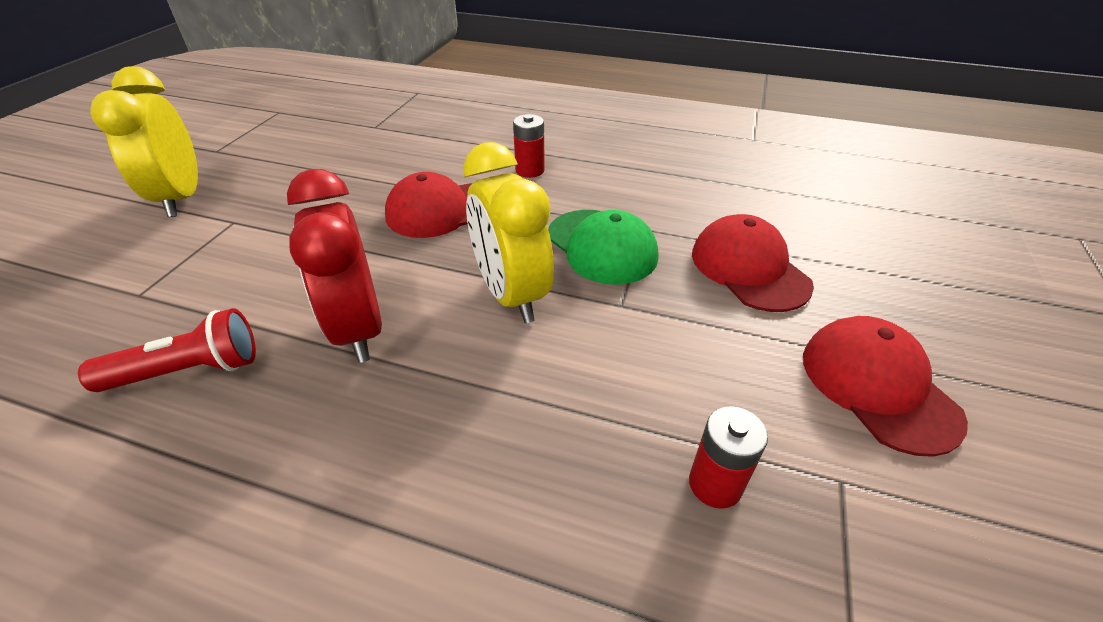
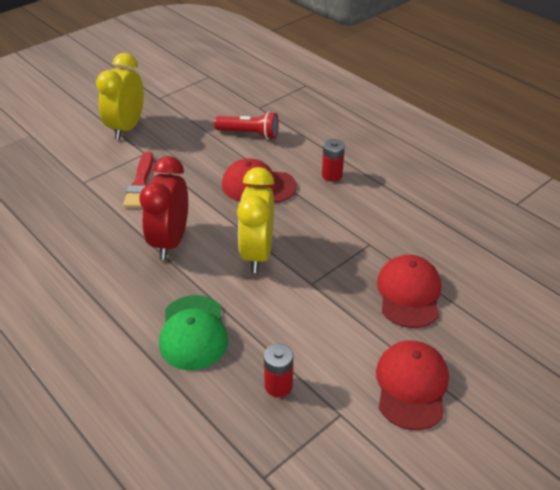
camera: 30 degrees right, 0 degrees up
(189, 371) = (88, 232): red flashlight -> red flashlight (249, 134)
(250, 263) = (140, 183): none -> red brush
(601, 246) = (331, 244): green cap -> green cap (193, 332)

